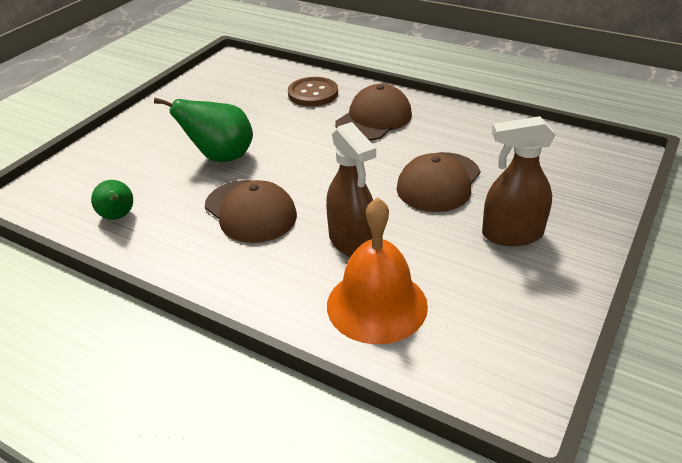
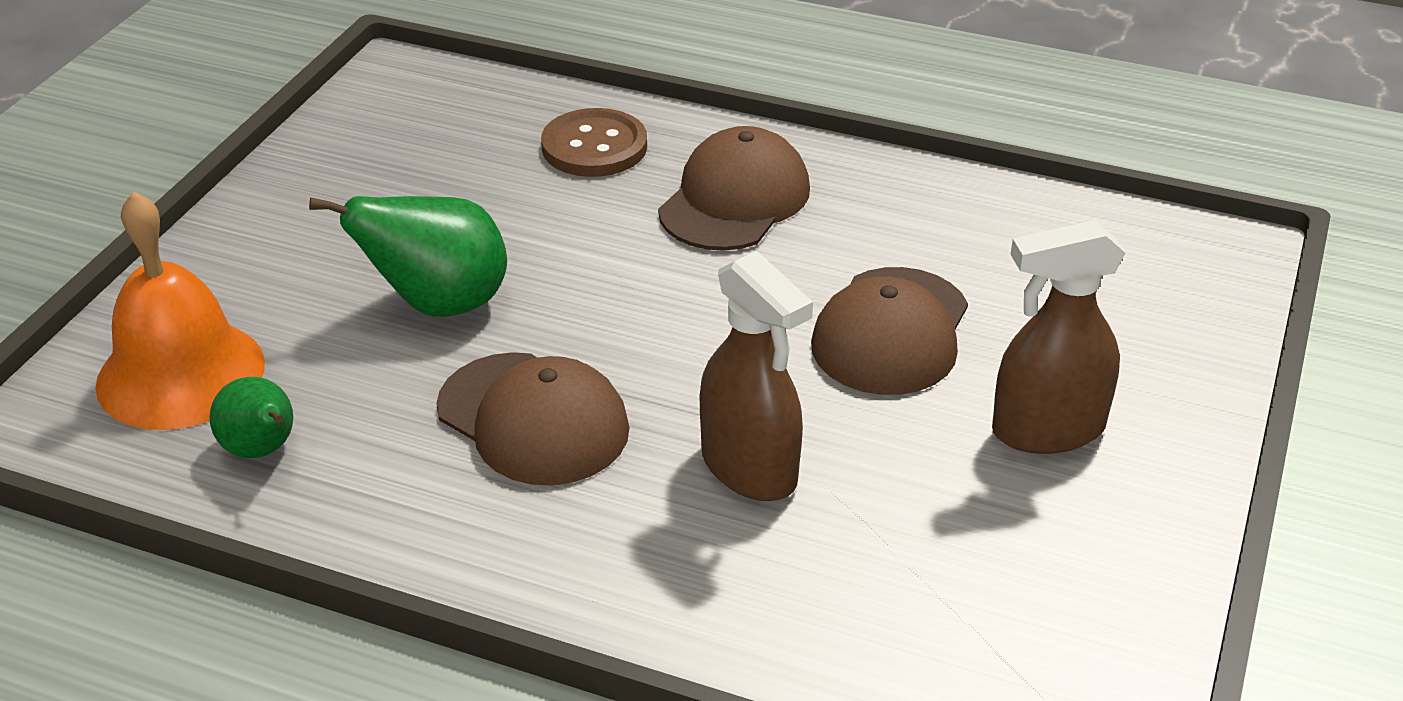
camera: 10 degrees left, 0 degrees up
(377, 305) = (824, 589): orange bell -> orange bell (180, 374)

